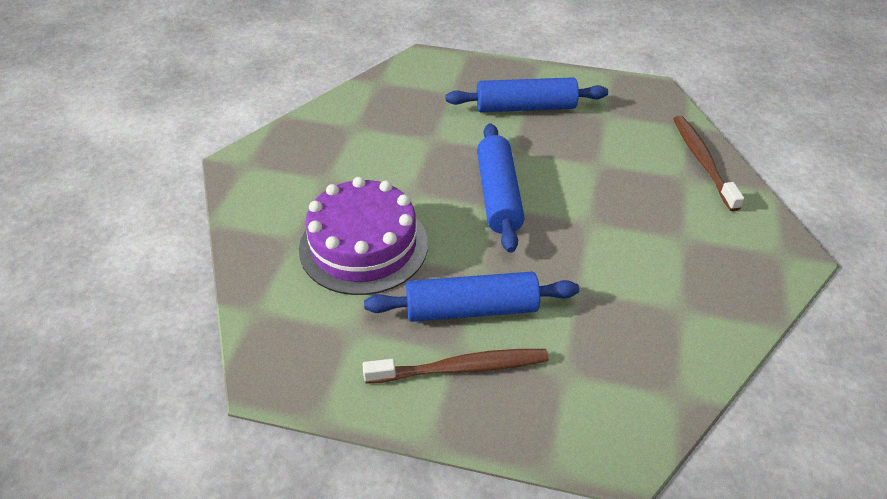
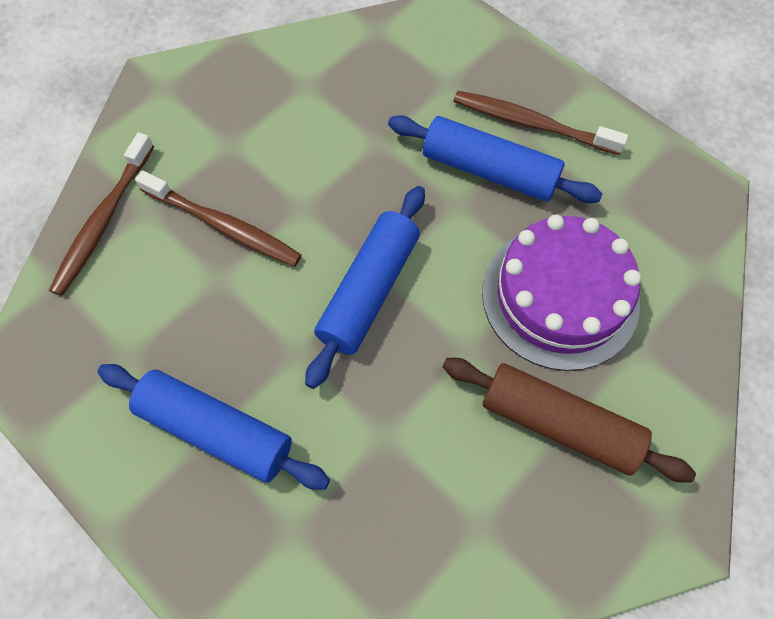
camera: 150 degrees left, 20 degrees up
(330, 181) = (559, 424): none -> brown rolling pin
(627, 190) = (223, 226): none -> brown toothbrush

